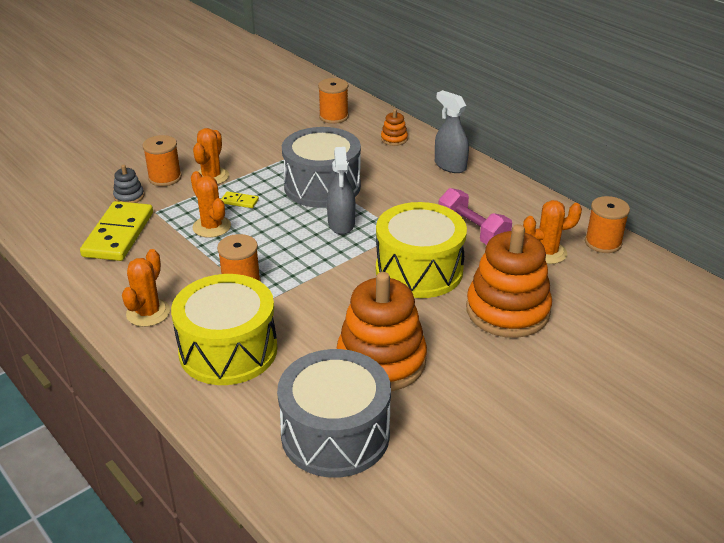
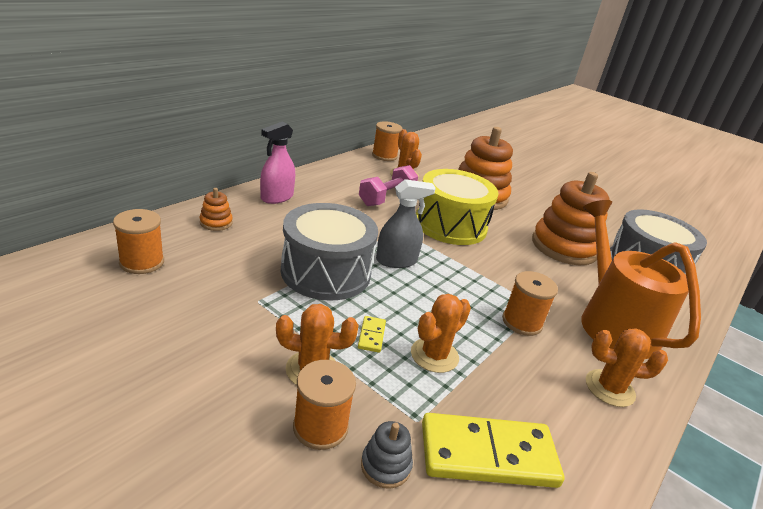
camera: 105 degrees left, 5 degrees down
(228, 350) = (613, 323): yellow drum -> orange watering can
(450, 165) = (277, 197): grey spray bottle -> pink spray bottle

